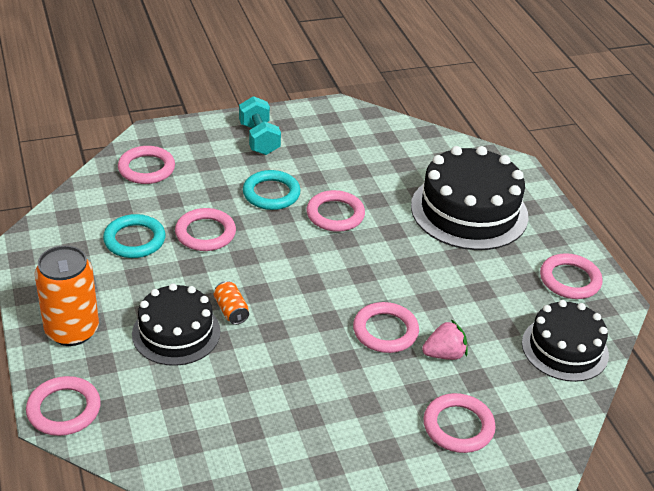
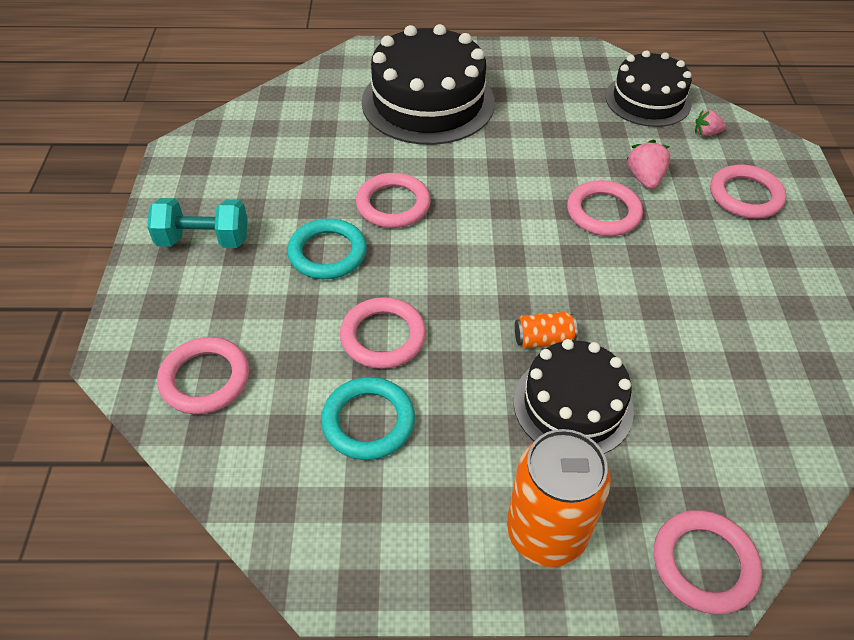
camera: 70 degrees left, 10 degrees up
(538, 395) = (706, 133): none -> pink strawberry
(570, 280) = (554, 69): pink ring -> none

